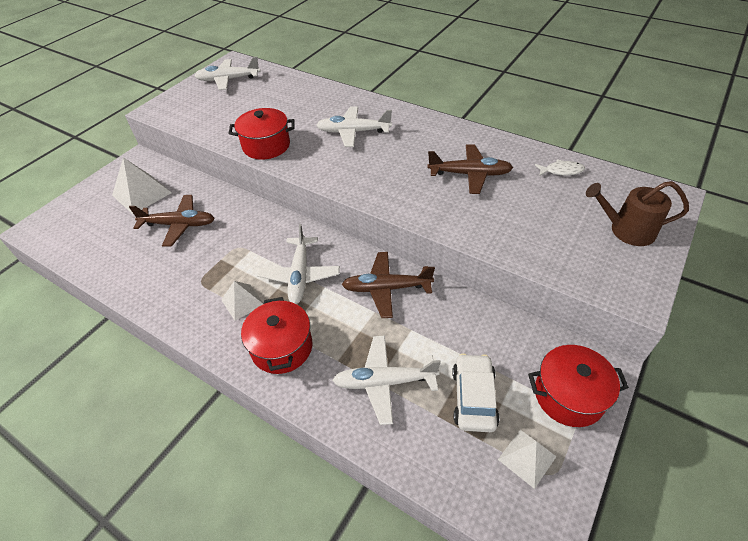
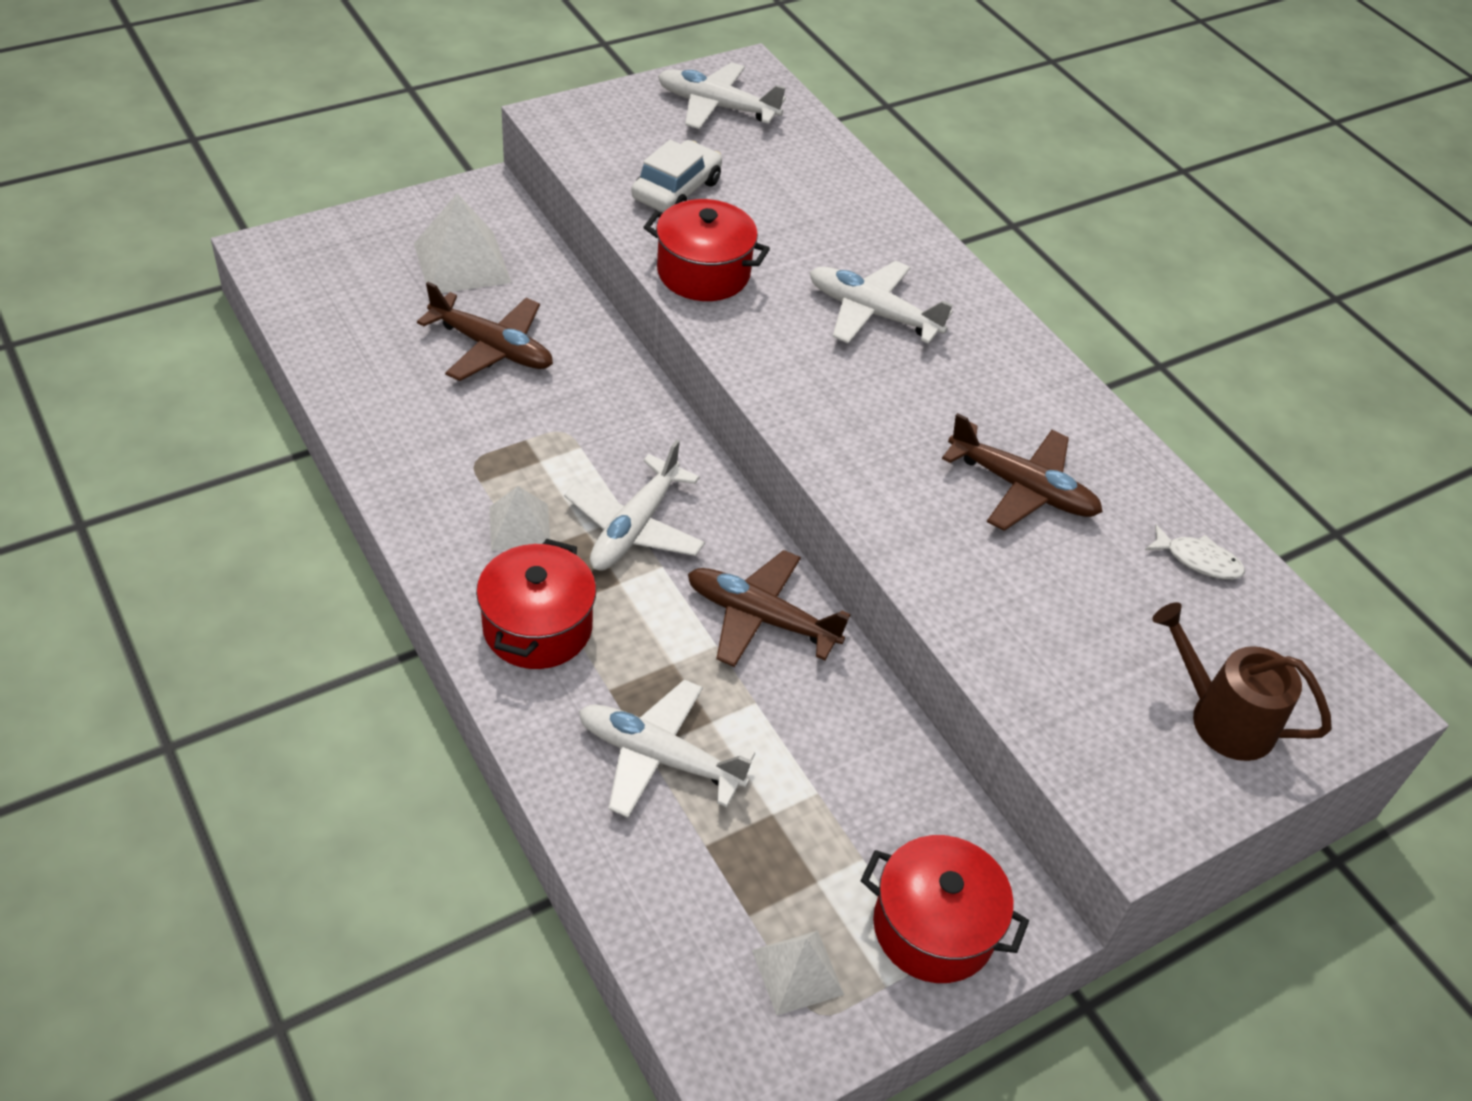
camera: 20 degrees right, 0 degrees up
(473, 397) = (779, 850): white car -> white car (676, 190)

